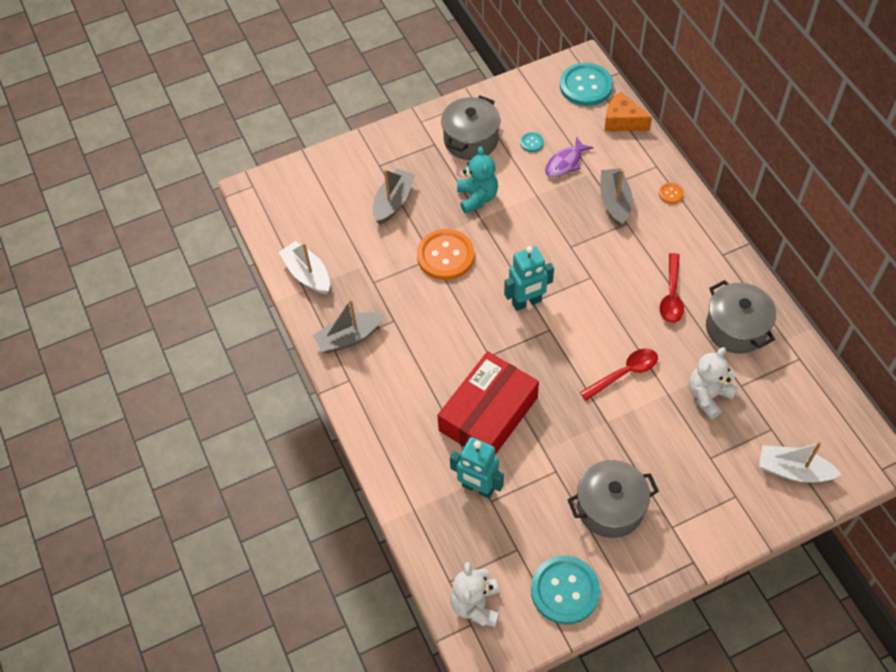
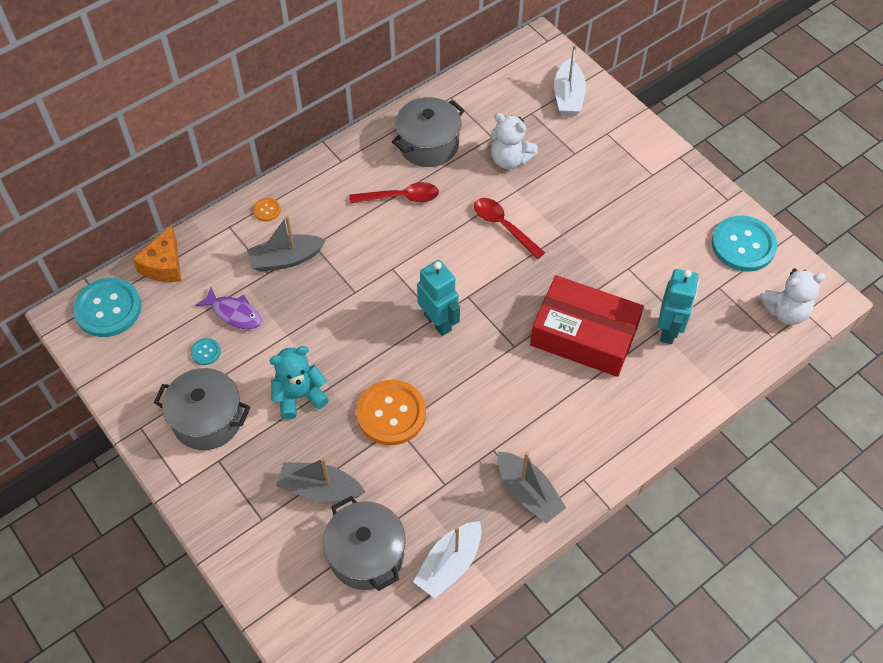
camera: 105 degrees left, 0 degrees up
(610, 507) = (650, 221): grey pot -> grey pot (366, 554)

